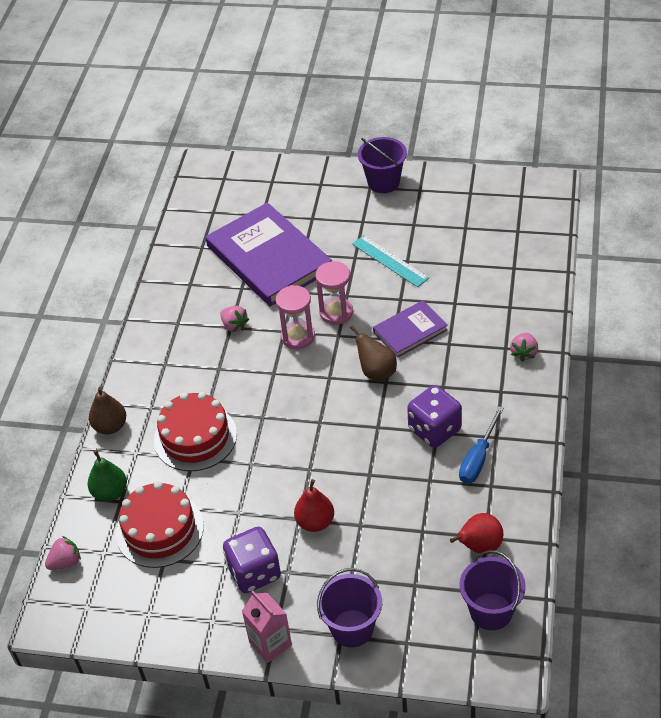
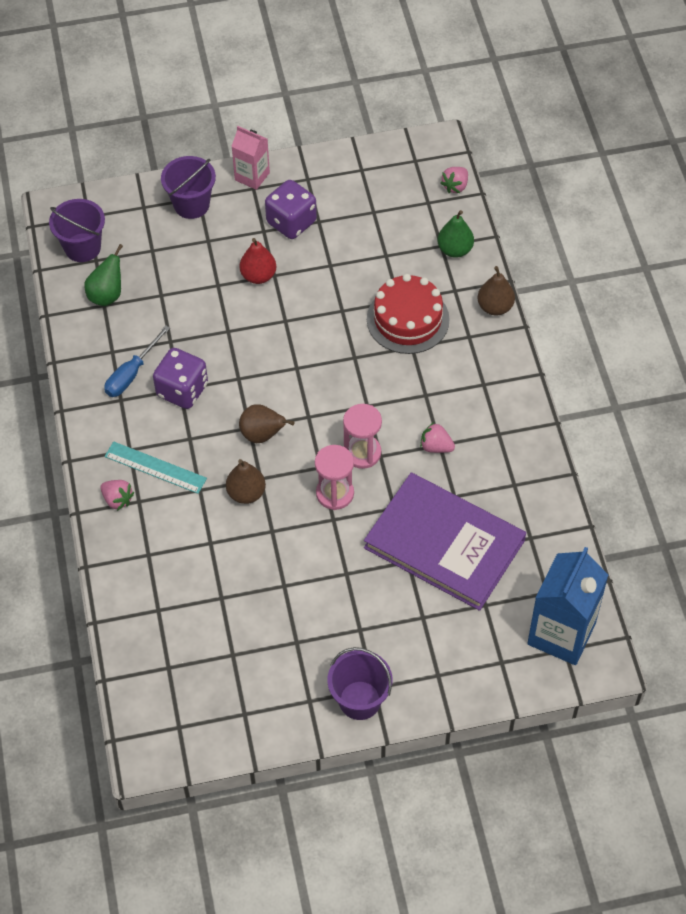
camera: 155 degrees right, 10 degrees up
(160, 530) = (391, 232): red cake -> none
(220, 187) = (561, 633): none -> blue carton
(390, 261) = (303, 579): turquoise ruler -> turquoise ruler (155, 467)
(410, 331) = (246, 493): purple book -> brown pear
(478, 458) = (131, 373): blue screwdriver -> blue screwdriver turned 150 degrees counterclockwise
(479, 547) = (107, 295): red pear -> green pear
(524, 353) = (117, 499): pink strawberry -> pink strawberry turned 135 degrees clockwise

